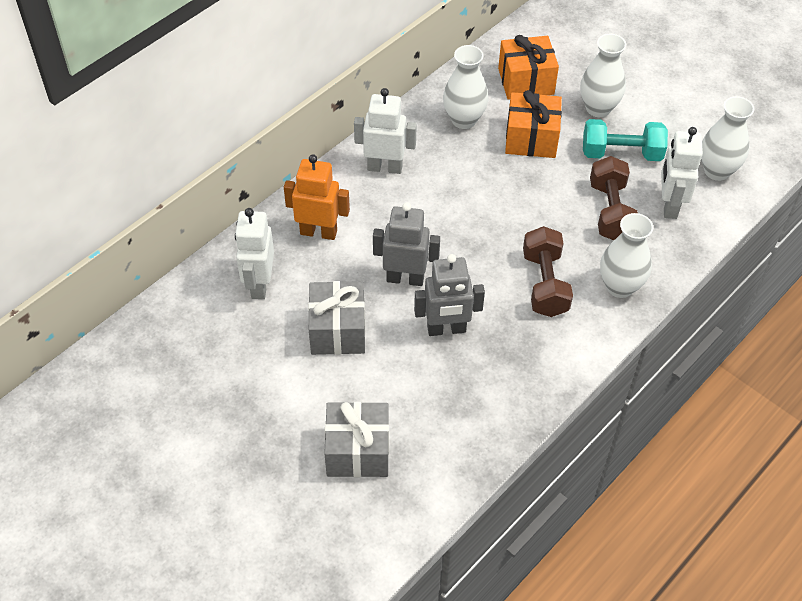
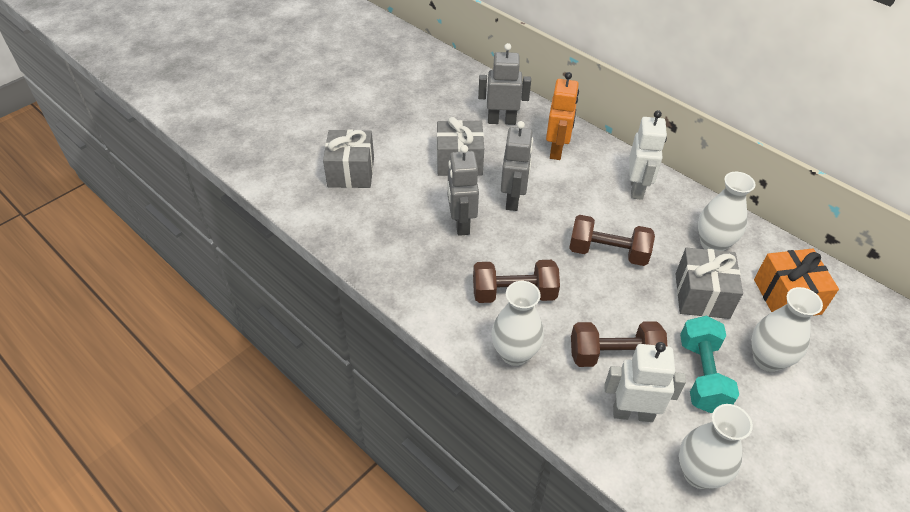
camera: 90 degrees right, 5 degrees down
(259, 284) = (501, 121): white robot -> grey robot
(481, 202) = (608, 252): none -> brown dumbbell
(531, 139) = (702, 295): orange gift -> grey gift

